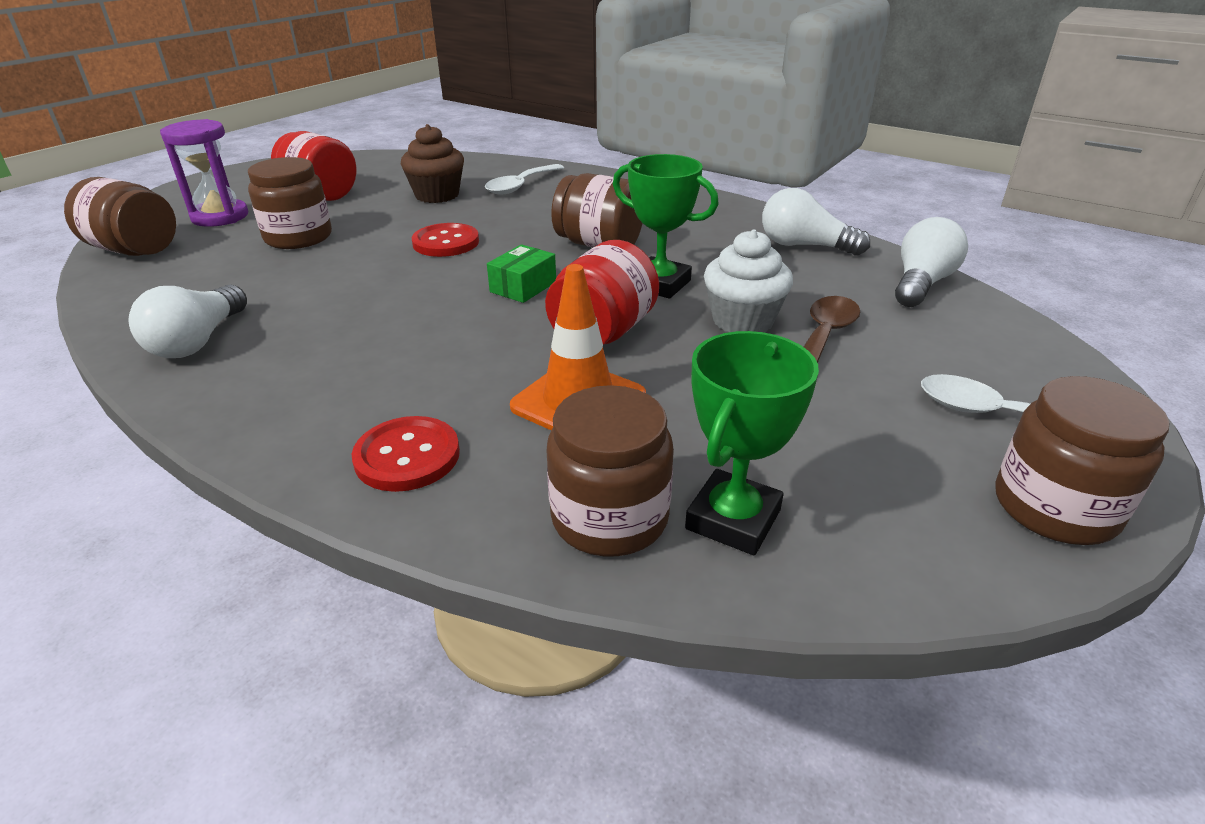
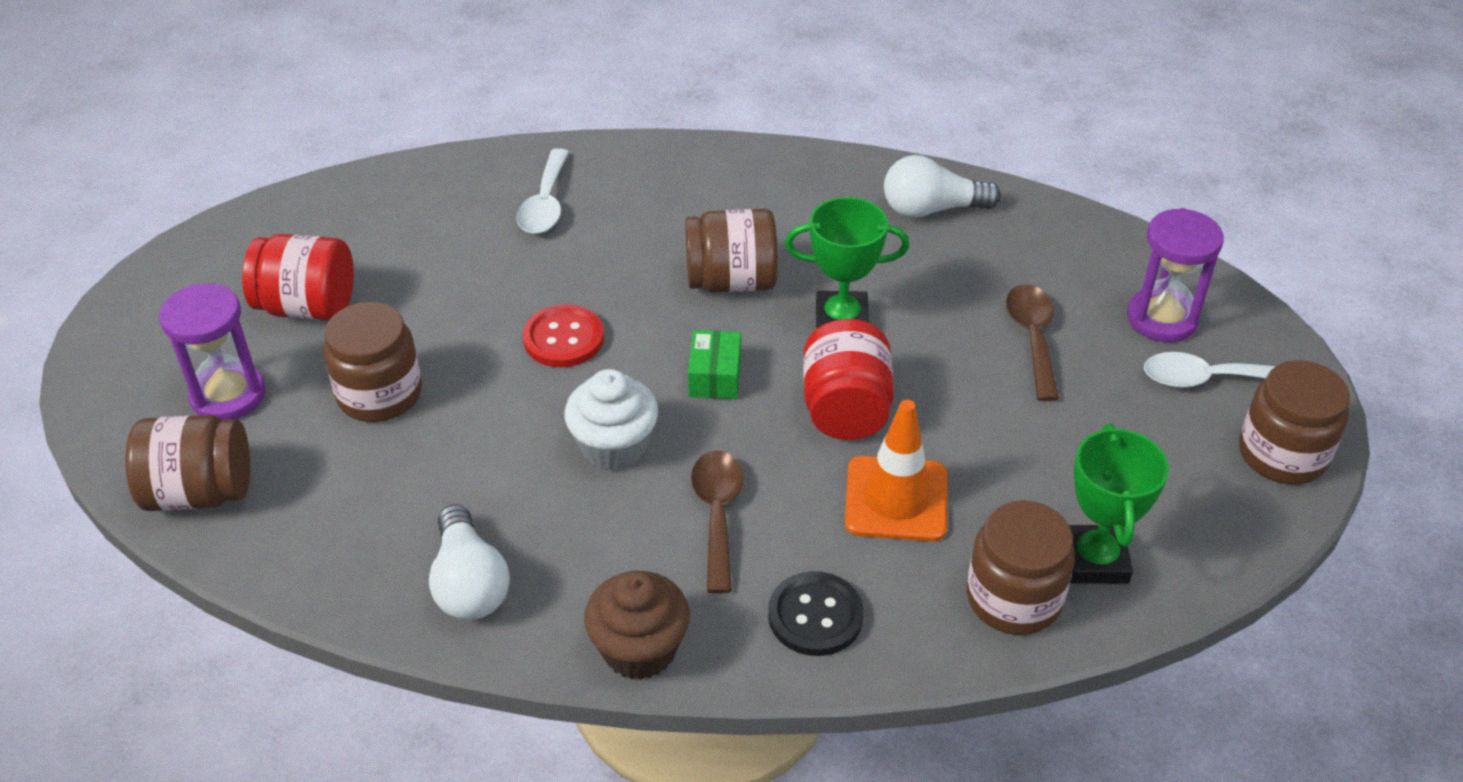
camera: 30 degrees left, 10 degrees up
(407, 456) = (815, 616): red button -> black button
(419, 362) = (717, 515): none -> brown spoon
(437, 195) = (461, 257): brown cupcake -> brown cupcake (639, 649)
(742, 321) = (953, 343): white cupcake -> white cupcake (614, 446)
(921, 283) = (1067, 231): white light bulb -> none
(976, 359) = (1162, 318): none -> purple hourglass

